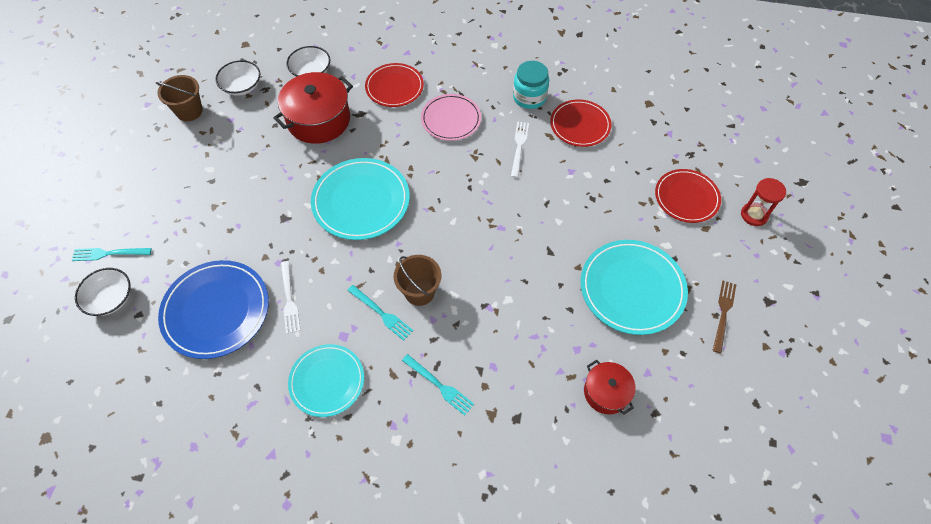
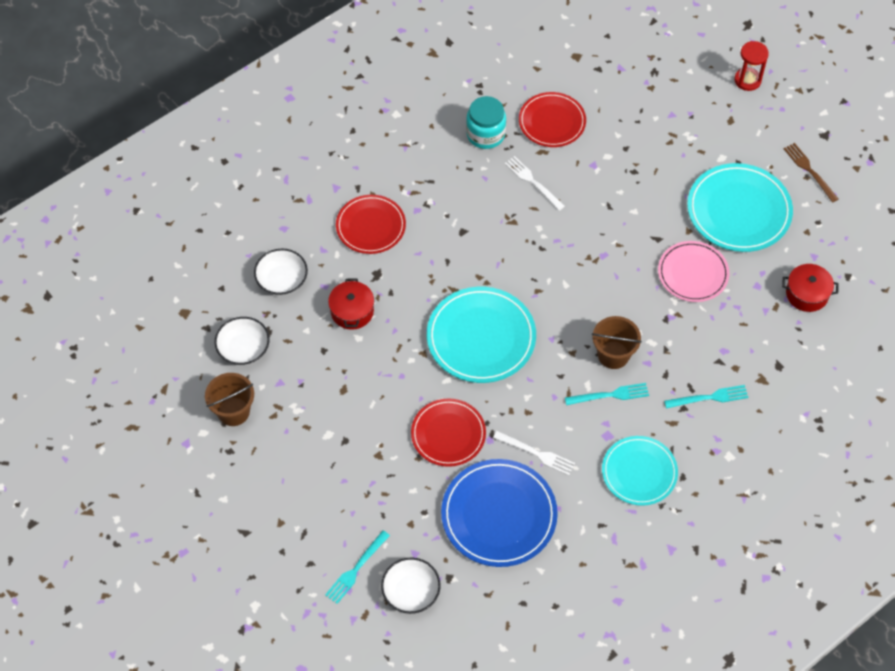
camera: 50 degrees left, 0 degrees up
(318, 120) = (352, 311): red pot -> red pot, size x0.57
(451, 119) = (453, 209): pink plate -> pink plate (693, 273)
(686, 197) = (692, 109): red plate -> red plate (448, 434)

